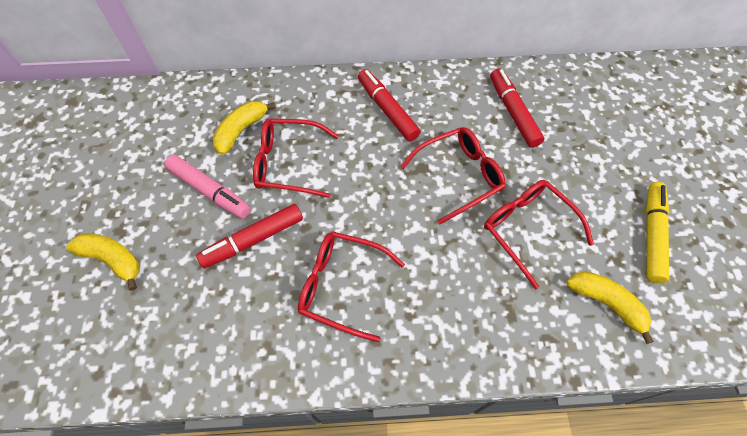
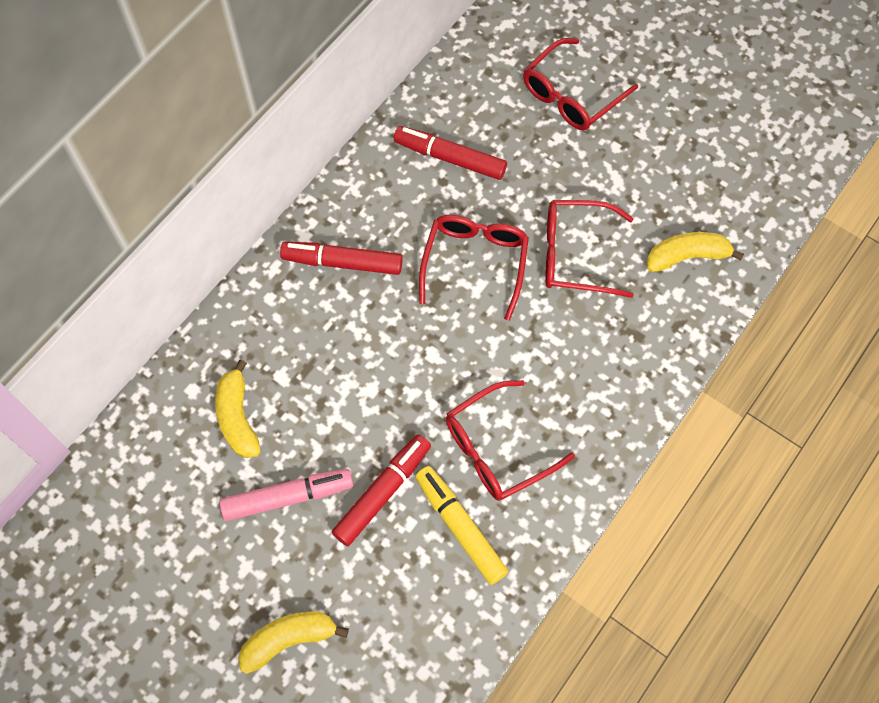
camera: 50 degrees left, 5 degrees up
(253, 240) = (382, 492): red marker -> red marker turned 150 degrees counterclockwise
(288, 163) = (322, 401): red glasses -> red glasses (571, 95)
(651, 235) = (662, 167): yellow marker -> yellow marker (460, 527)

